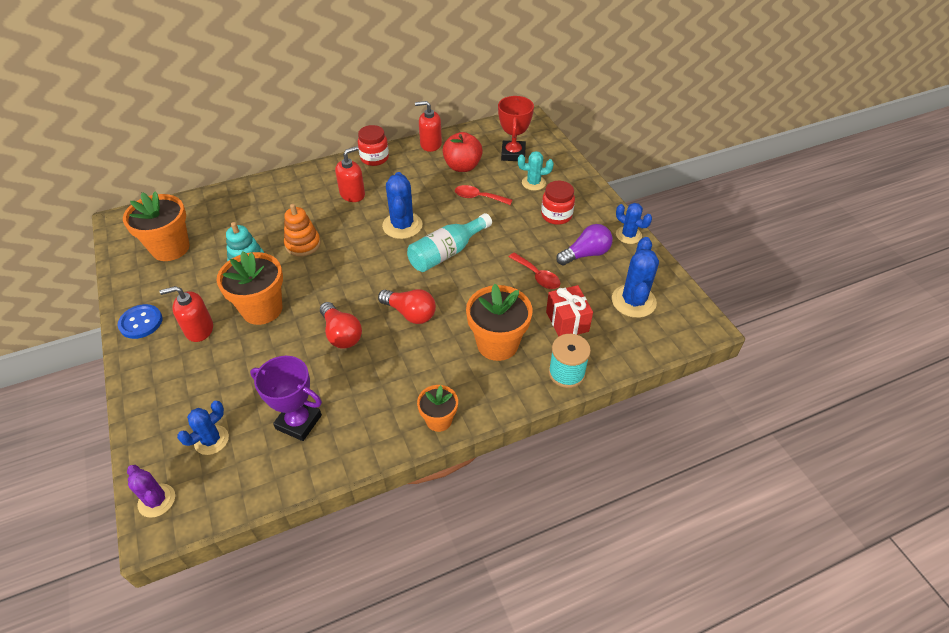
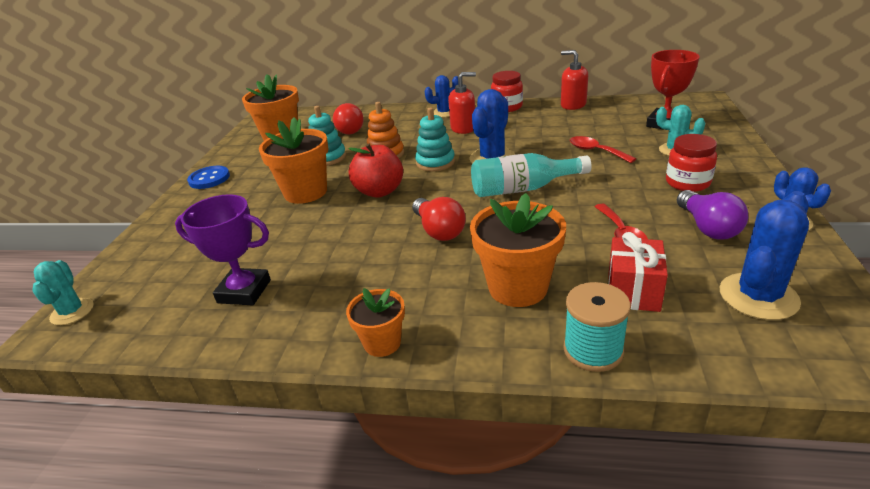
camera: 35 degrees right, 15 degrees down
(157, 500) = (72, 312): purple cactus -> turquoise cactus
(199, 329) = (243, 194): red soap dispenser -> none
(211, 440) = (162, 279): blue cactus -> blue cactus (444, 113)
(298, 422) = (244, 291): purple trophy -> purple trophy turned 45 degrees counterclockwise
(341, 334) = (354, 229): red light bulb -> red light bulb (351, 129)
(356, 242) = (435, 162): none -> turquoise stacking toy
(462, 166) = (595, 125): red apple -> red apple (379, 191)
(585, 254) = (707, 227): purple light bulb -> purple light bulb turned 75 degrees clockwise

